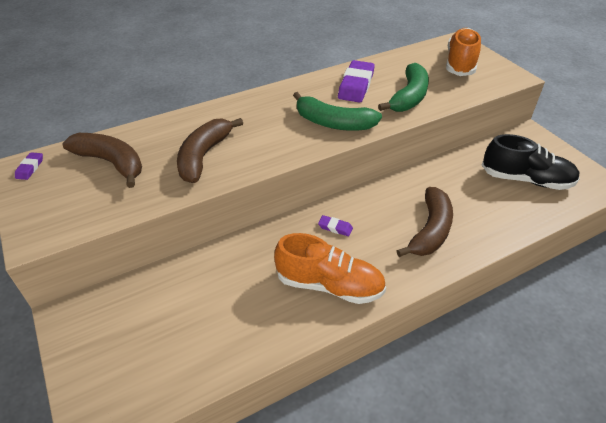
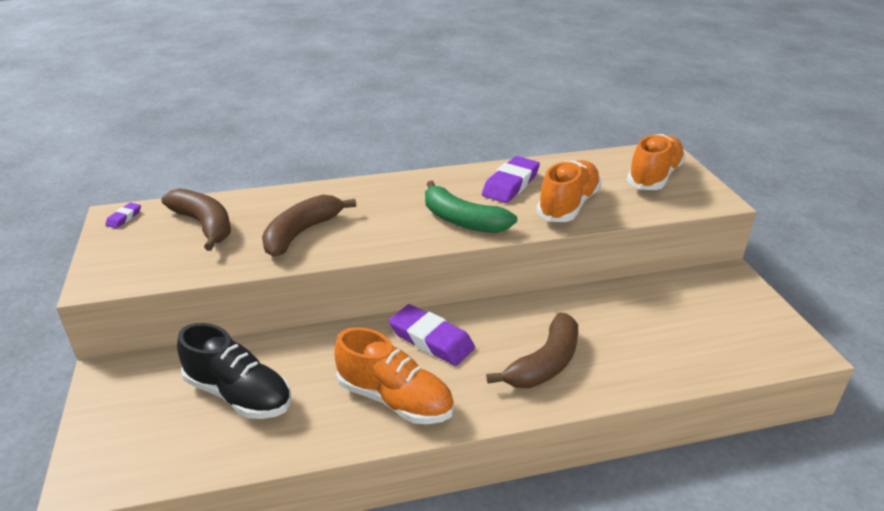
camera: 15 degrees right, 10 degrees down
(335, 227) = (431, 340): purple eraser -> purple eraser, size x2.12
(409, 97) = (568, 205): green banana -> orange shoe
(526, 180) = (699, 328): black shoe -> black shoe (239, 394)

